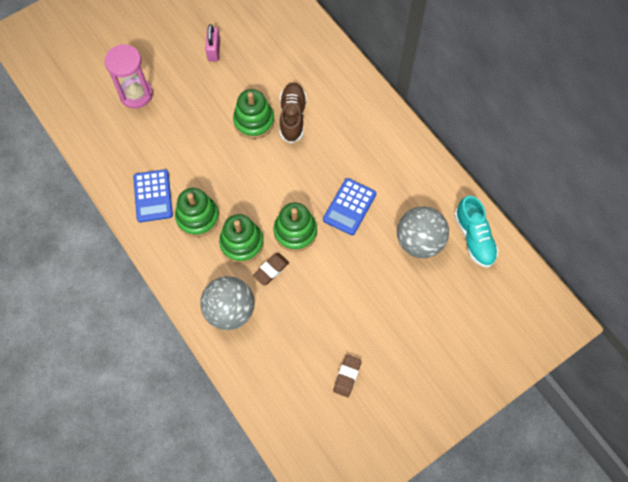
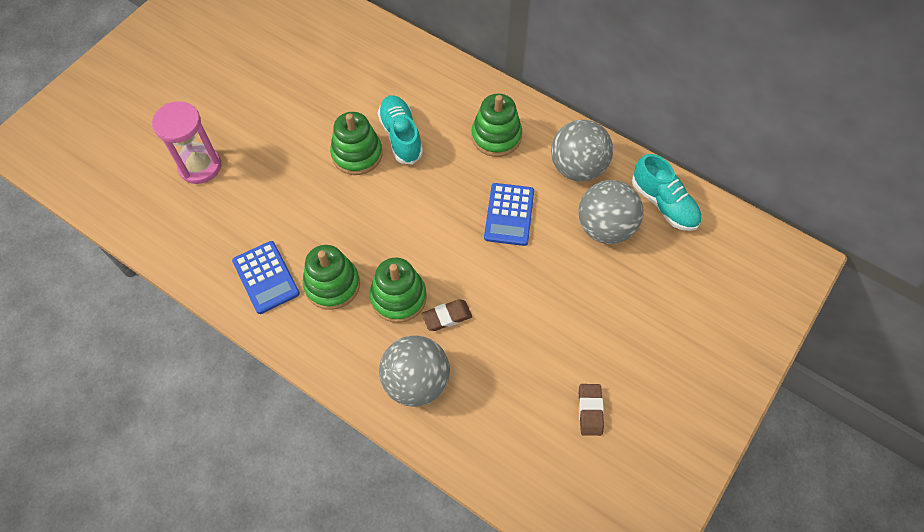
camera: 20 degrees left, 5 degrees down
(214, 50) = (277, 90): pink padlock -> none
(271, 270) = (447, 317): brown eraser -> brown eraser turned 45 degrees clockwise
(292, 117) = (401, 136): brown shoe -> turquoise shoe
(295, 232) = (457, 263): green stacking toy -> green stacking toy (496, 136)
(418, 186) = (577, 168): none -> grey ball

